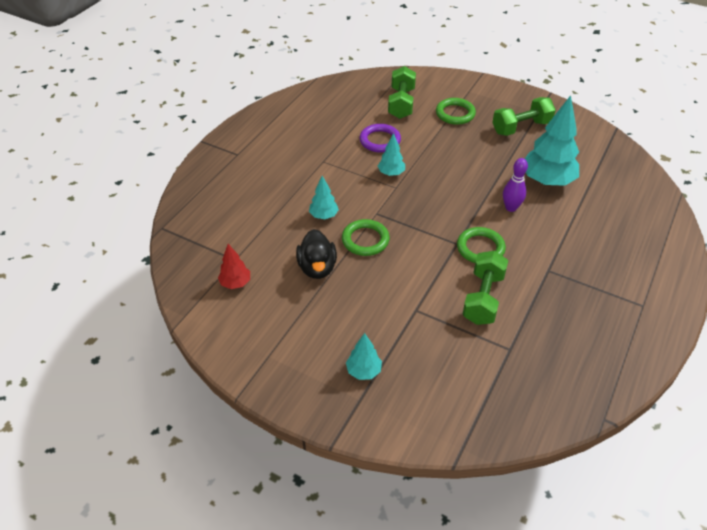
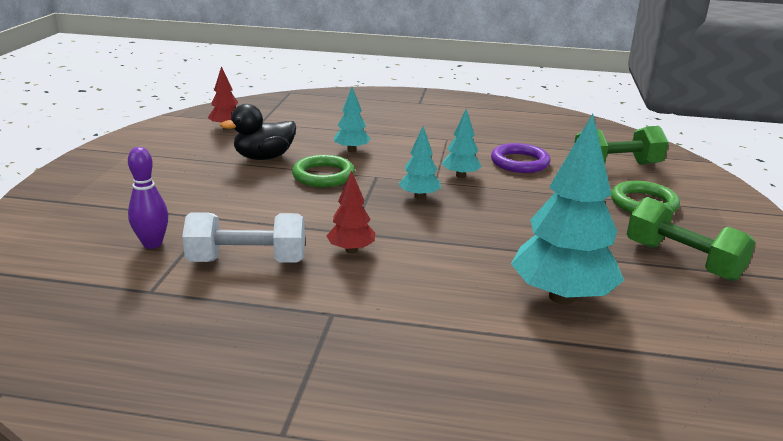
camera: 70 degrees right, 20 degrees down
(363, 371) = (108, 198): turquoise tree -> turquoise tree (419, 196)
(480, 248) = (351, 250): green ring -> red tree
(483, 298) = (247, 261): green dumbbell -> white dumbbell
(511, 208) = (461, 267): purple bowling pin -> purple bowling pin (152, 244)

